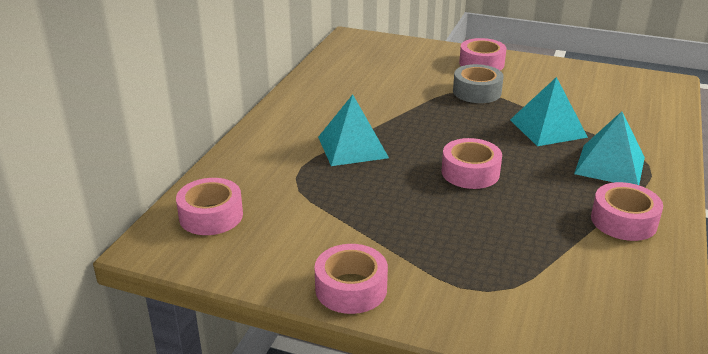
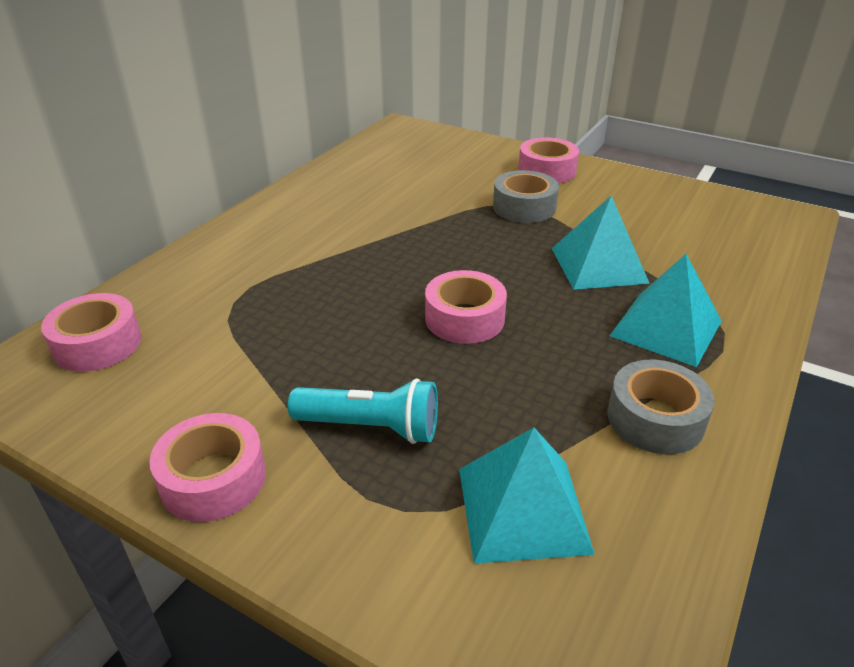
camera: 10 degrees right, 5 degrees up
(352, 147) = (328, 267): turquoise pyramid -> turquoise pyramid (522, 509)
(441, 246) = (371, 427): none -> turquoise flashlight
(623, 221) = (655, 419): pink tape -> grey tape

